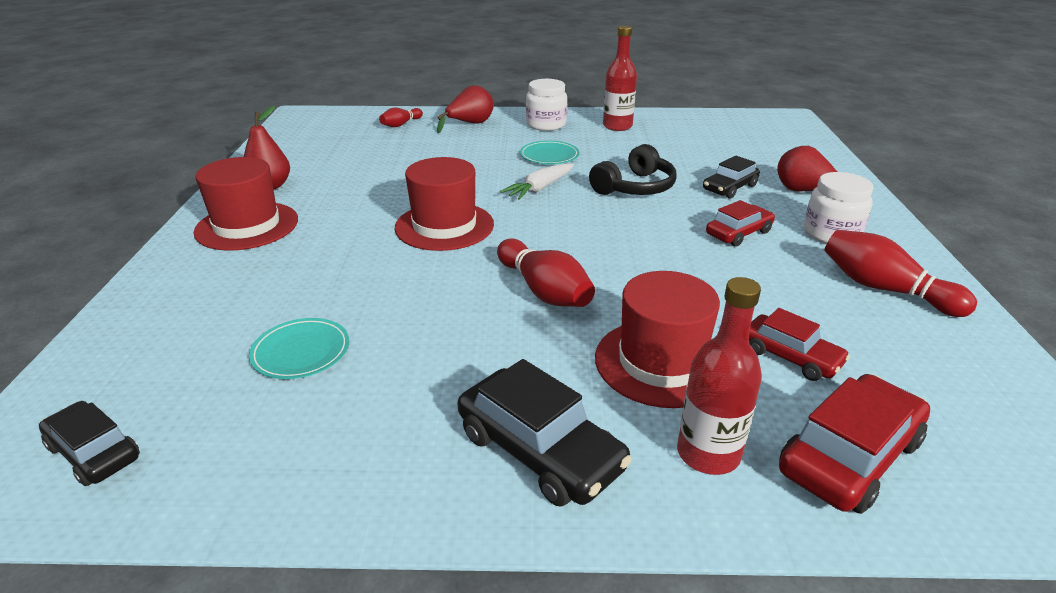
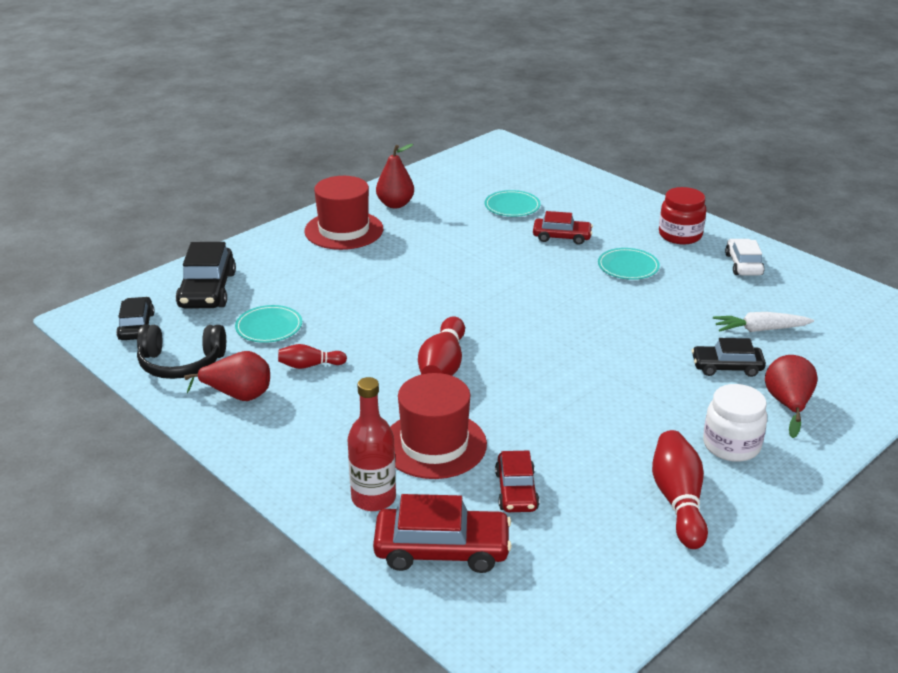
camera: 45 degrees right, 0 degrees up
(386, 150) = (512, 206): none -> turquoise plate
(401, 124) = (560, 185): red bowling pin -> red bowling pin (310, 365)
(444, 226) = (455, 289): red hat -> none
(470, 124) = (615, 207): red pear -> red pear (238, 395)
(539, 451) = (300, 443): black car -> black car (207, 290)
(540, 188) = (569, 292): white carrot -> white carrot (760, 330)
(546, 125) = (680, 235): white jar -> red jar
(617, 126) = (743, 264): red bottle -> white car
(634, 187) = (645, 327): black headphones -> black headphones (181, 363)
(738, 233) = (653, 403): red car -> red car (562, 237)

